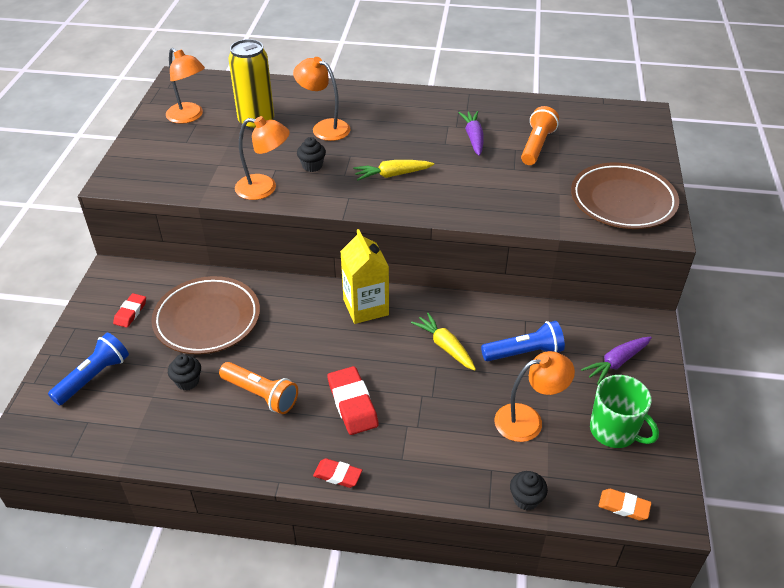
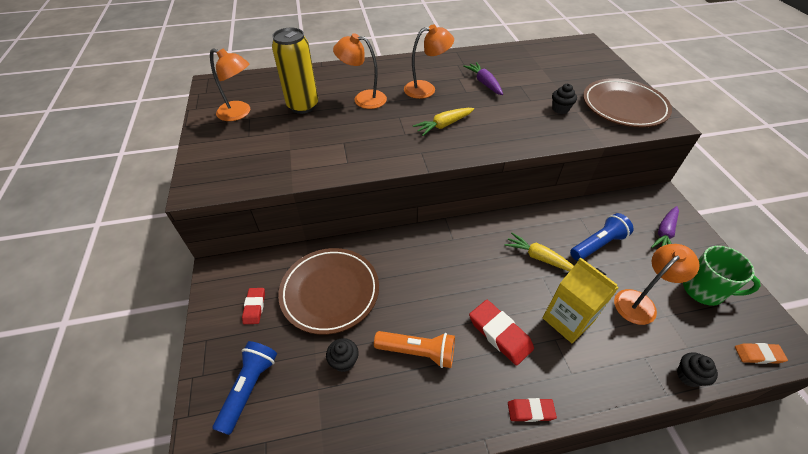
camera: 20 degrees left, 5 degrees up
(264, 188) = (344, 161): orange lamp -> orange lamp (426, 89)
(312, 166) = (373, 132): black cupcake -> black cupcake (560, 109)
(366, 307) = (457, 241): yellow carton -> yellow carton (567, 320)
(536, 145) = (533, 79): orange flashlight -> none

